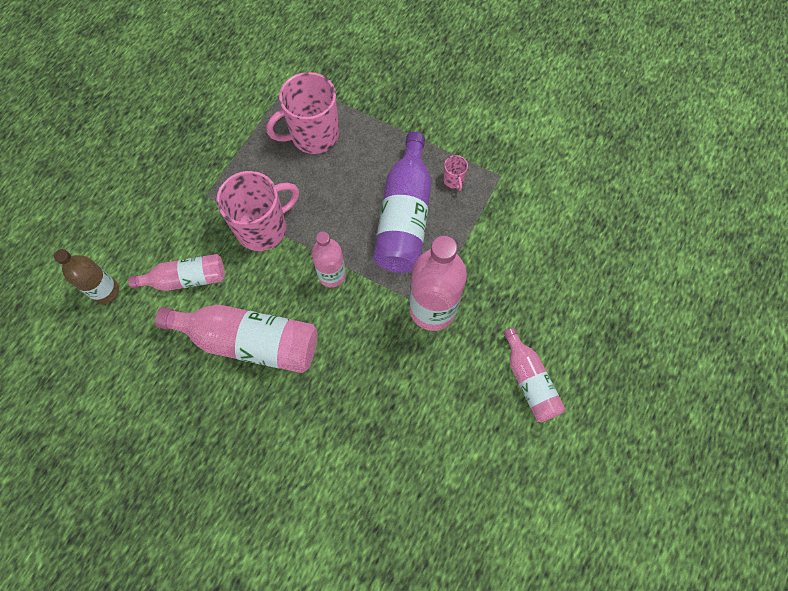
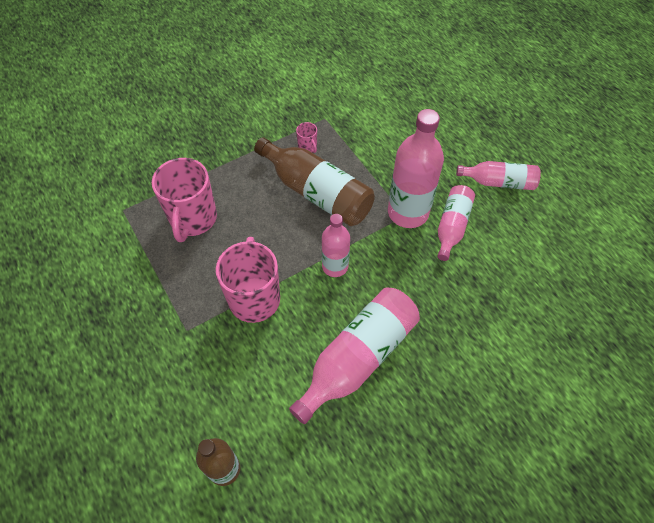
camera: 60 degrees left, 10 degrees down
(186, 279) = (262, 385): pink bottle -> pink bottle (452, 226)
(404, 217) = (317, 193): purple bottle -> brown bottle
(453, 180) = (307, 147): pink mug -> pink mug turned 45 degrees clockwise

